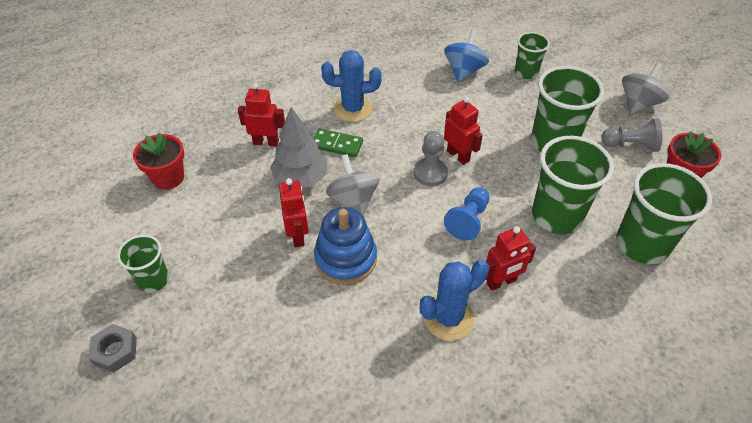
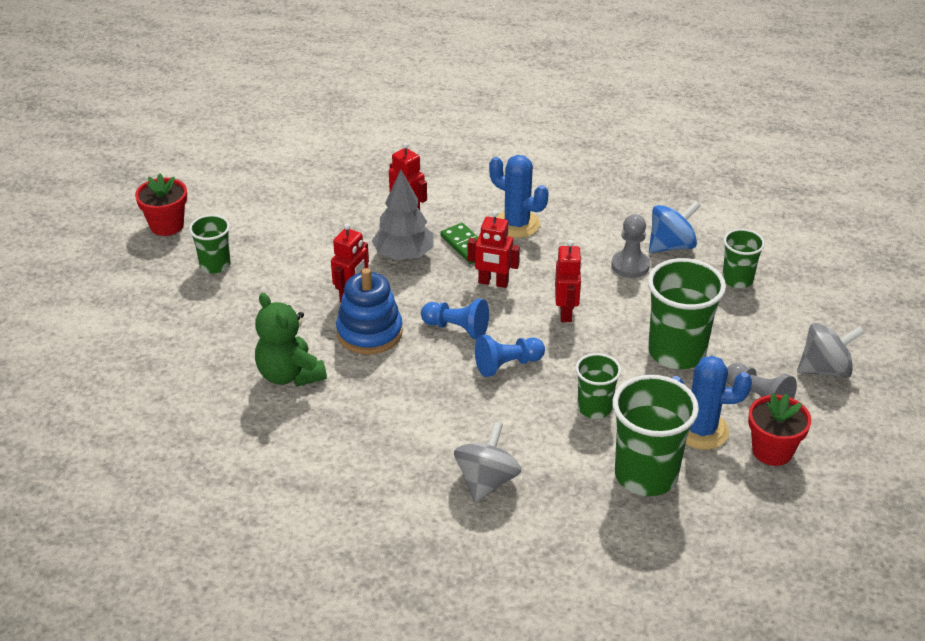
camera: 40 degrees right, 10 degrees down
(115, 351) = (144, 295): grey nut -> none
(168, 178) = (301, 199): red flower pot -> red flower pot (167, 225)
(325, 339) = (290, 375): none -> green teddy bear
(353, 201) = (427, 295): grey spinning top -> grey spinning top (486, 481)
(403, 214) = (457, 328): none -> blue pawn
(430, 173) = (521, 312): grey pawn -> grey pawn (630, 265)
(448, 318) = (399, 419): blue cactus -> blue cactus (701, 430)
(501, 282) = (475, 423): red robot -> red robot (493, 283)
(556, 216) = (594, 408): green cup -> green cup, size x0.57

